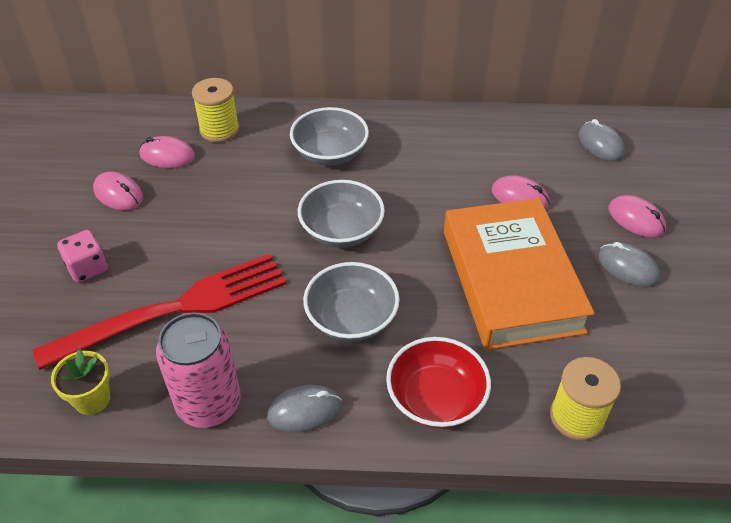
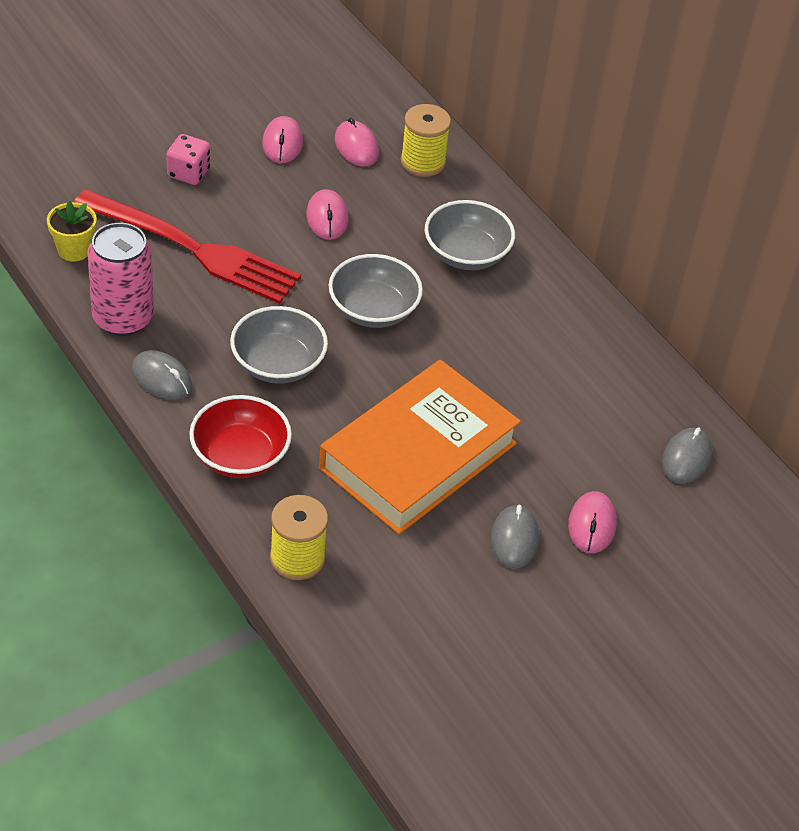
camera: 50 degrees right, 0 degrees up
(520, 197) = (538, 421): pink mouse -> pink mouse (327, 218)

